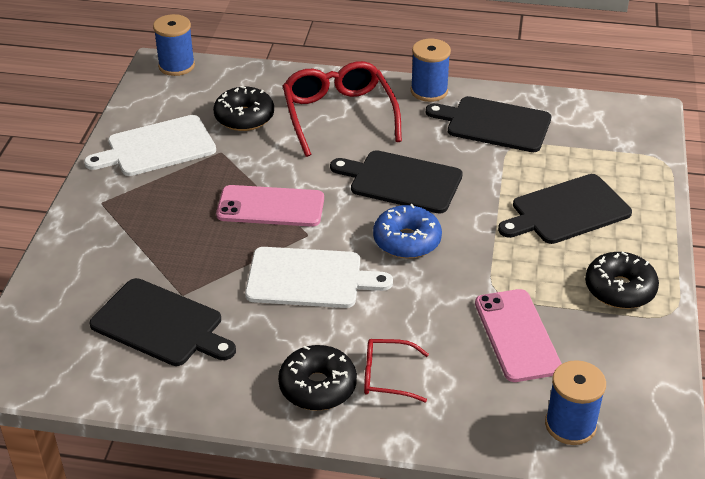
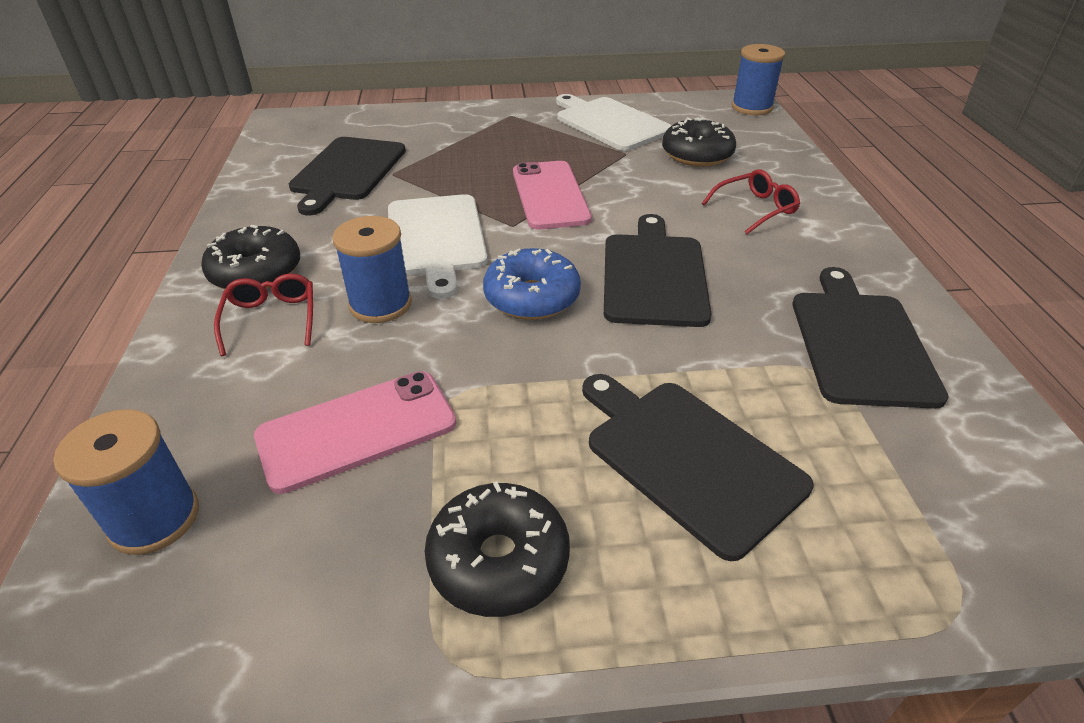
camera: 75 degrees right, 0 degrees up
(338, 115) = (755, 209): red glasses -> red glasses, size x0.52
(429, 91) = (880, 269): blue spool -> blue spool (380, 304)

